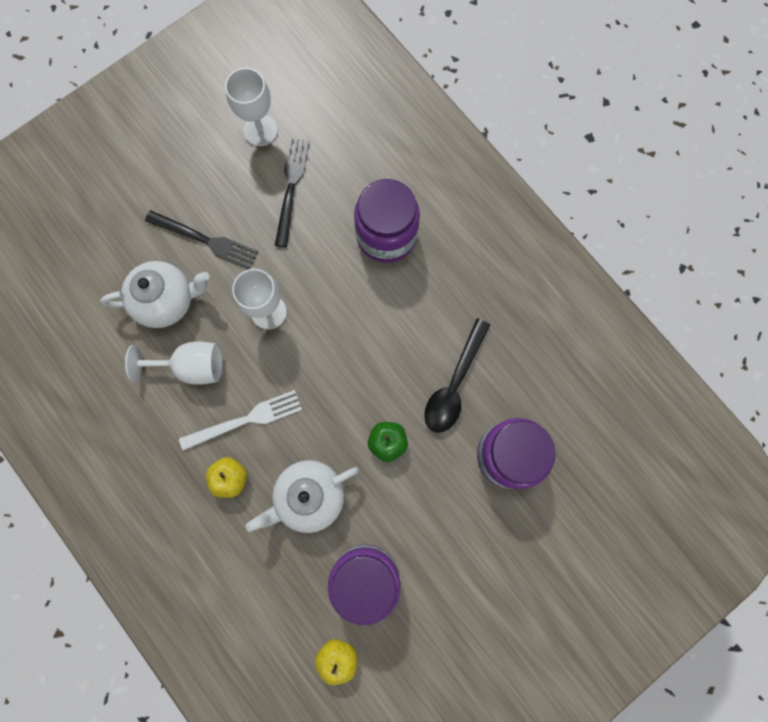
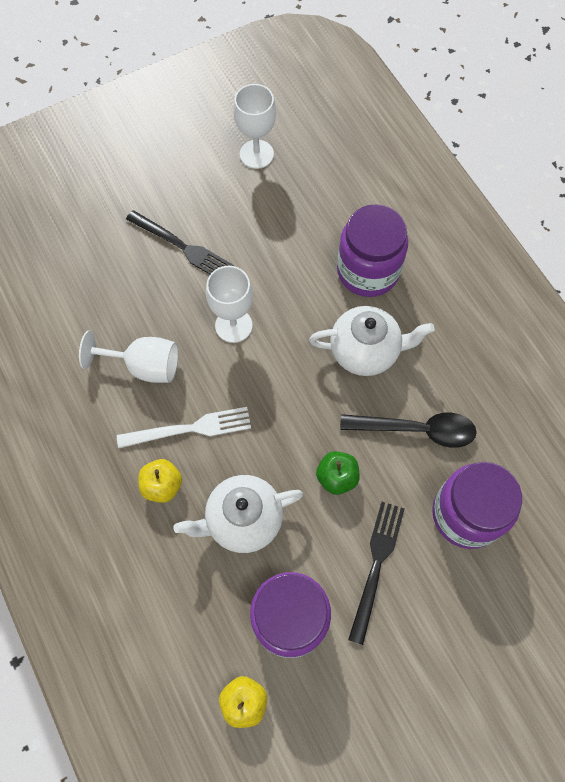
camera: 10 degrees right, 10 degrees down
(167, 301) = (132, 298): white teapot -> white teapot (365, 351)
(291, 186) = (278, 210): black fork -> black fork (376, 564)
(454, 384) = (417, 430): black spoon -> black spoon turned 120 degrees counterclockwise

